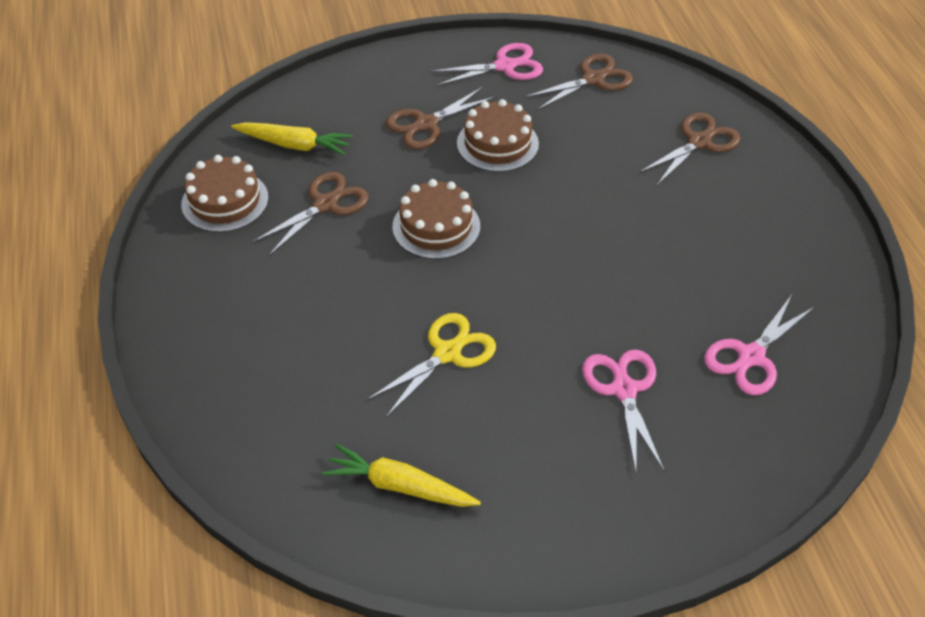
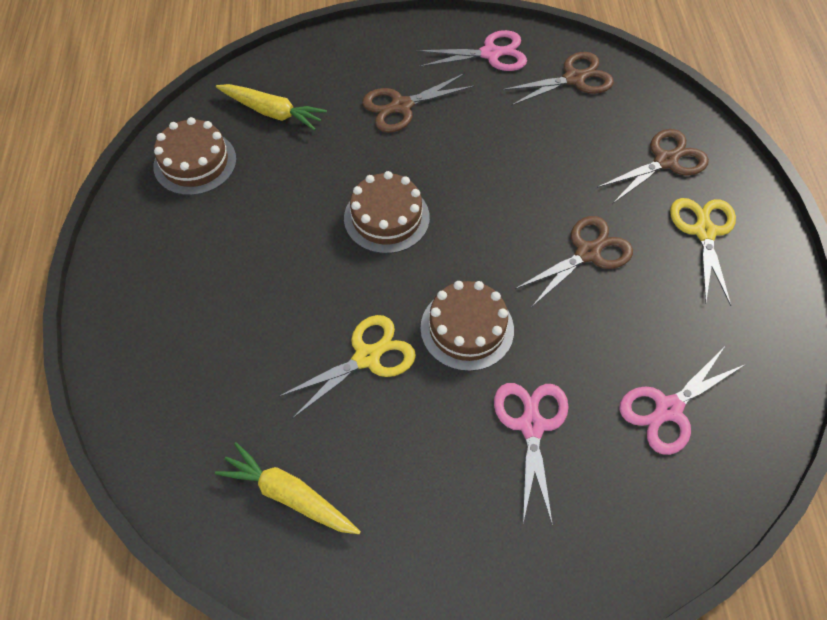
camera: 10 degrees right, 10 degrees up
(325, 204) = (287, 179): brown scissors -> brown scissors (587, 253)
(497, 143) = (465, 136): brown cake -> brown cake (467, 328)
(750, 199) = (704, 232): none -> yellow scissors

